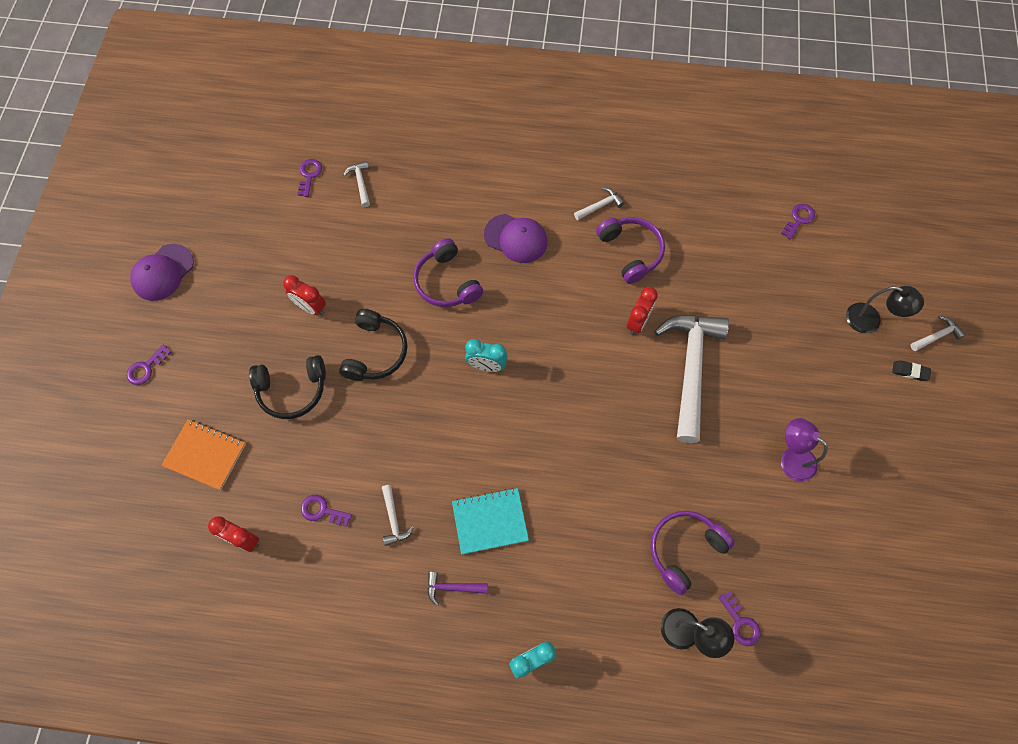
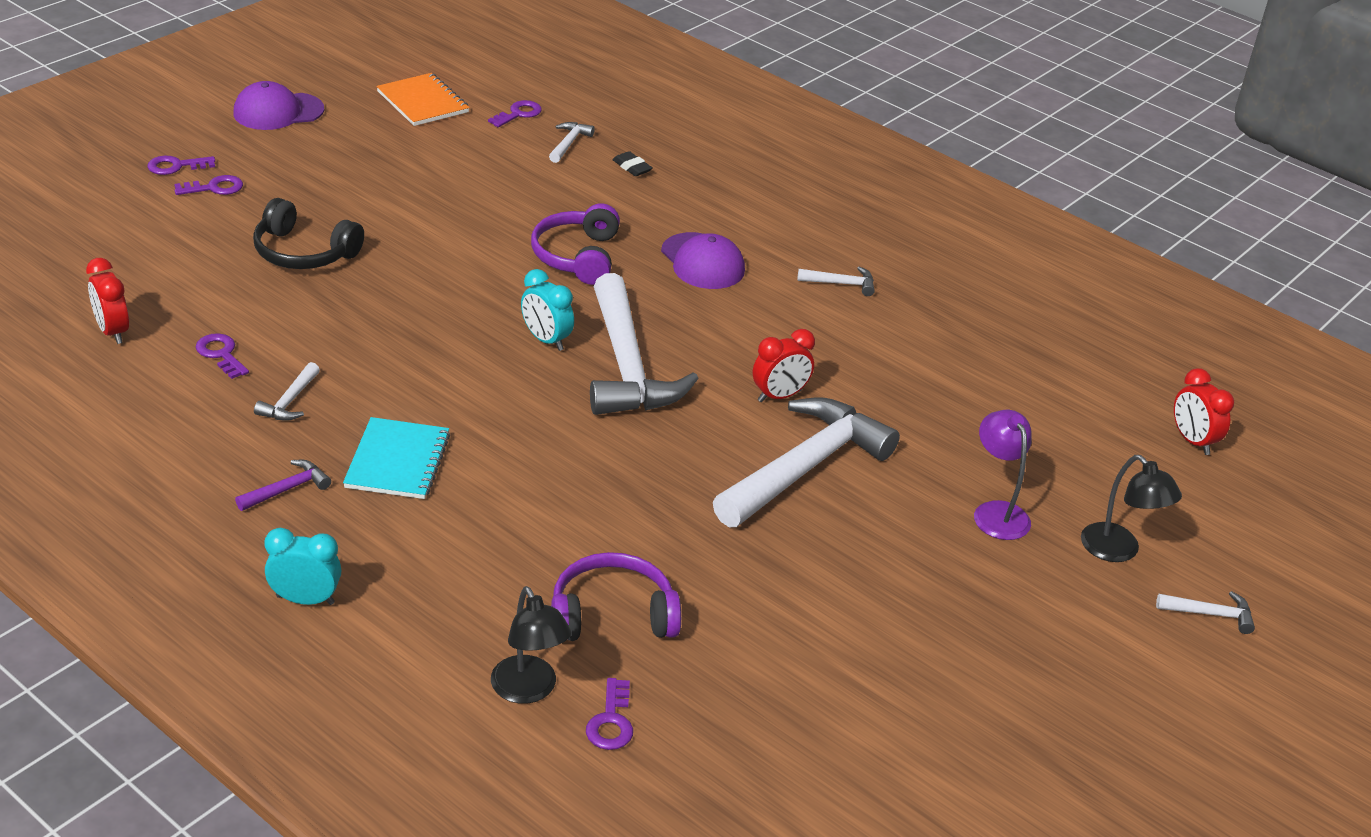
camera: 30 degrees right, 30 degrees down
(205, 455) = (154, 253): orange notebook -> orange notebook (422, 102)
(310, 307) = (400, 204): red clock -> red clock (1192, 441)
(375, 352) = (430, 269): black headphones -> none
(452, 587) = (287, 489): purple hammer -> purple hammer turned 105 degrees clockwise
(490, 521) = (397, 461): turquoise notebook -> turquoise notebook turned 75 degrees clockwise
(545, 356) = (627, 366): none -> white hammer
(631, 252) = (838, 337): purple headphones -> none
(791, 458) = (857, 614): purple lamp -> purple lamp (996, 512)
(799, 219) = (1109, 415): purple key -> purple key (214, 188)
(909, 372) = (1129, 626): black eraser -> black eraser (632, 167)

